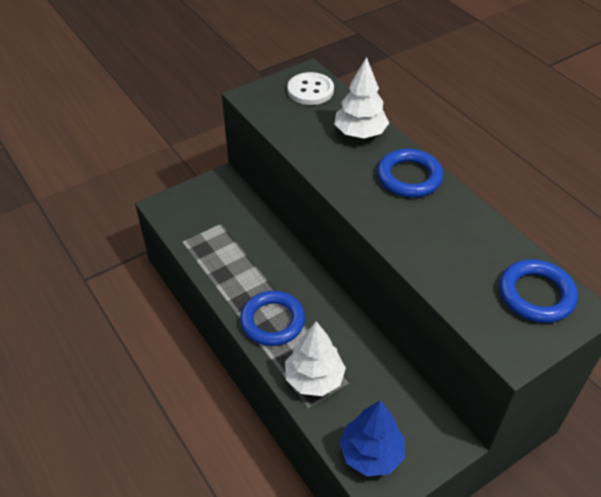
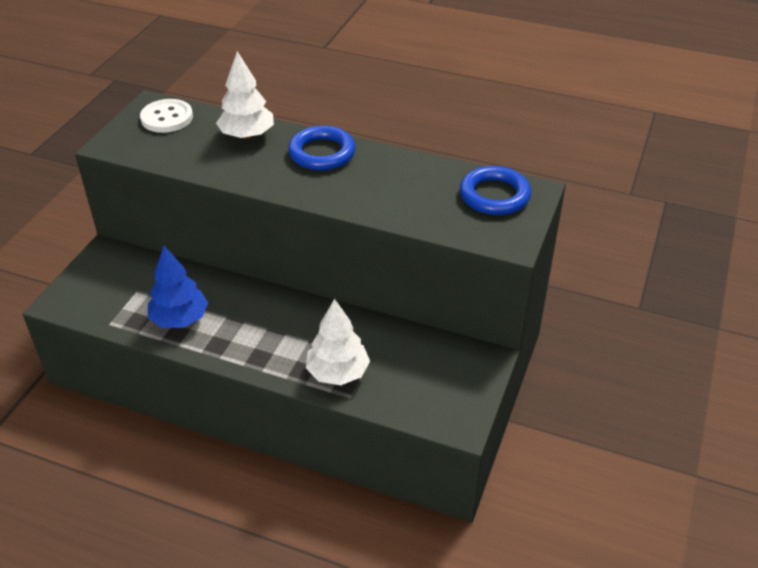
camera: 35 degrees left, 5 degrees down
(272, 321) = (261, 347): blue ring -> none
(371, 454) = (432, 402): blue tree -> blue tree (180, 319)

